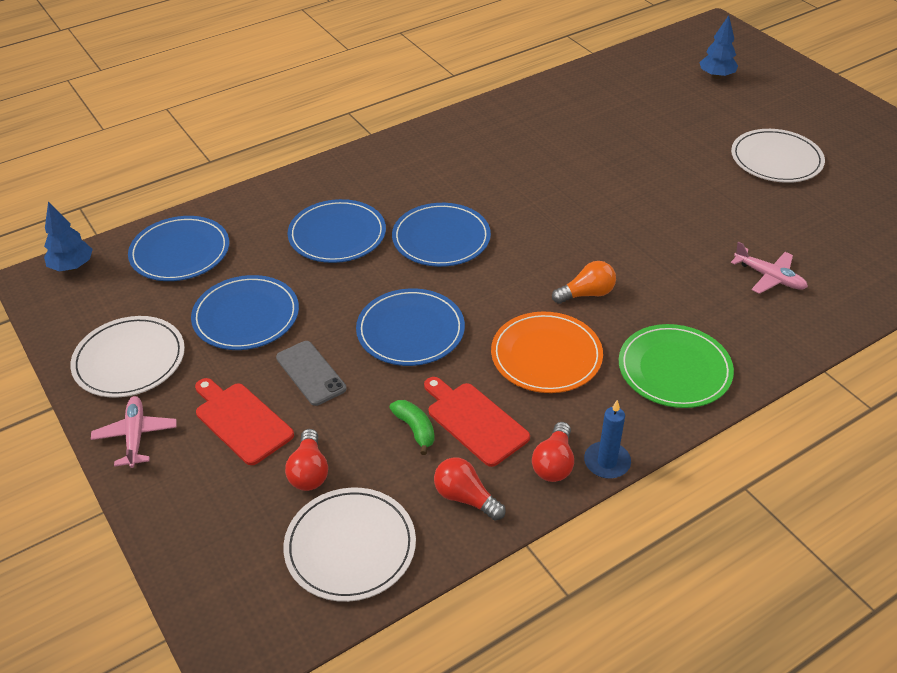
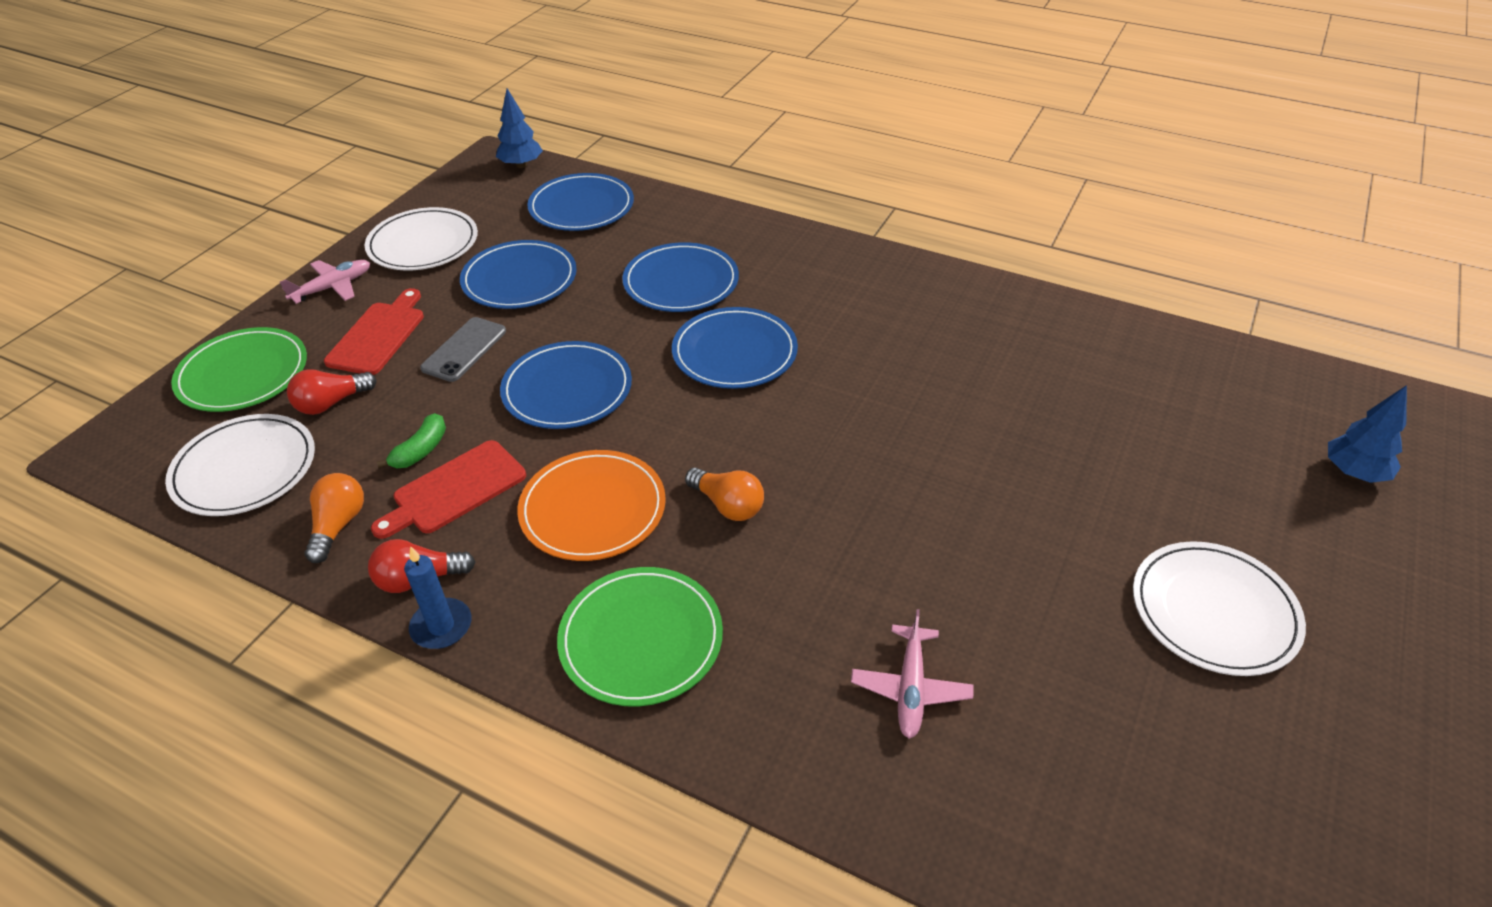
camera: 60 degrees right, 0 degrees up
(212, 526) = (243, 374): none -> green plate
(465, 498) = (338, 525): red light bulb -> orange light bulb
(474, 421) = (454, 490): red cutting board -> red cutting board turned 150 degrees counterclockwise

